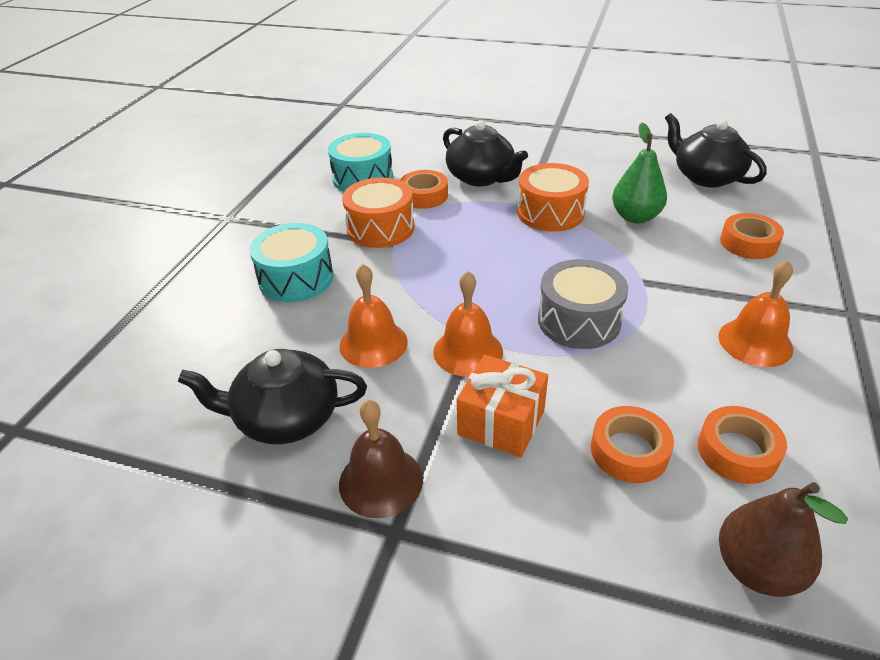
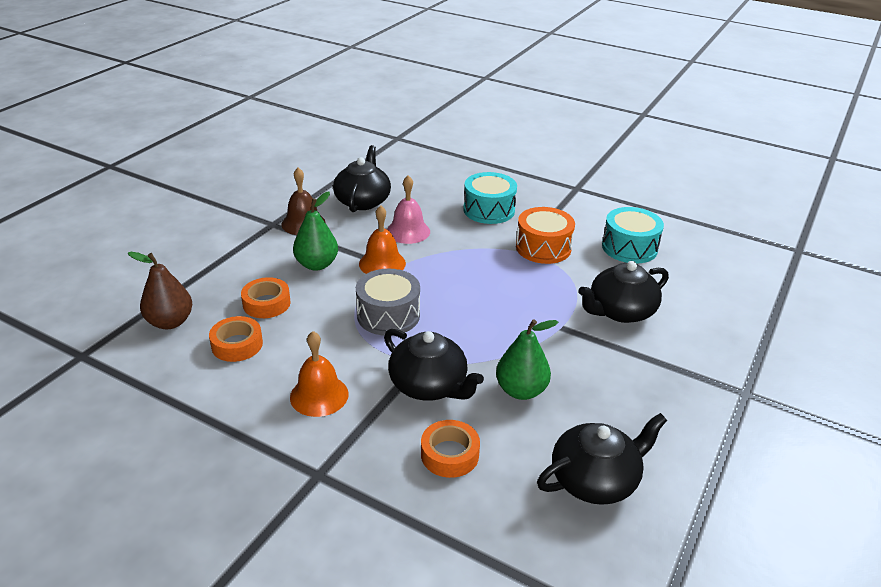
camera: 100 degrees right, 5 degrees down
(373, 343) = (408, 231): orange bell -> pink bell
(424, 195) = (591, 274): orange tape -> none
(501, 422) = (317, 264): orange gift -> green pear
(550, 213) = (543, 338): orange drum -> none
(673, 269) = (429, 385): none -> black teapot

